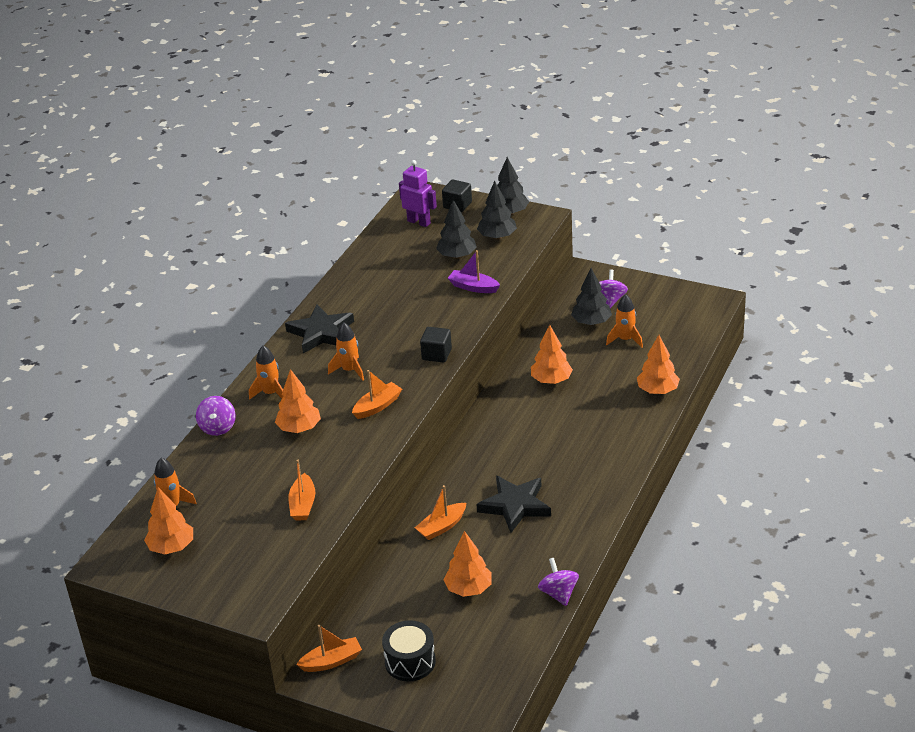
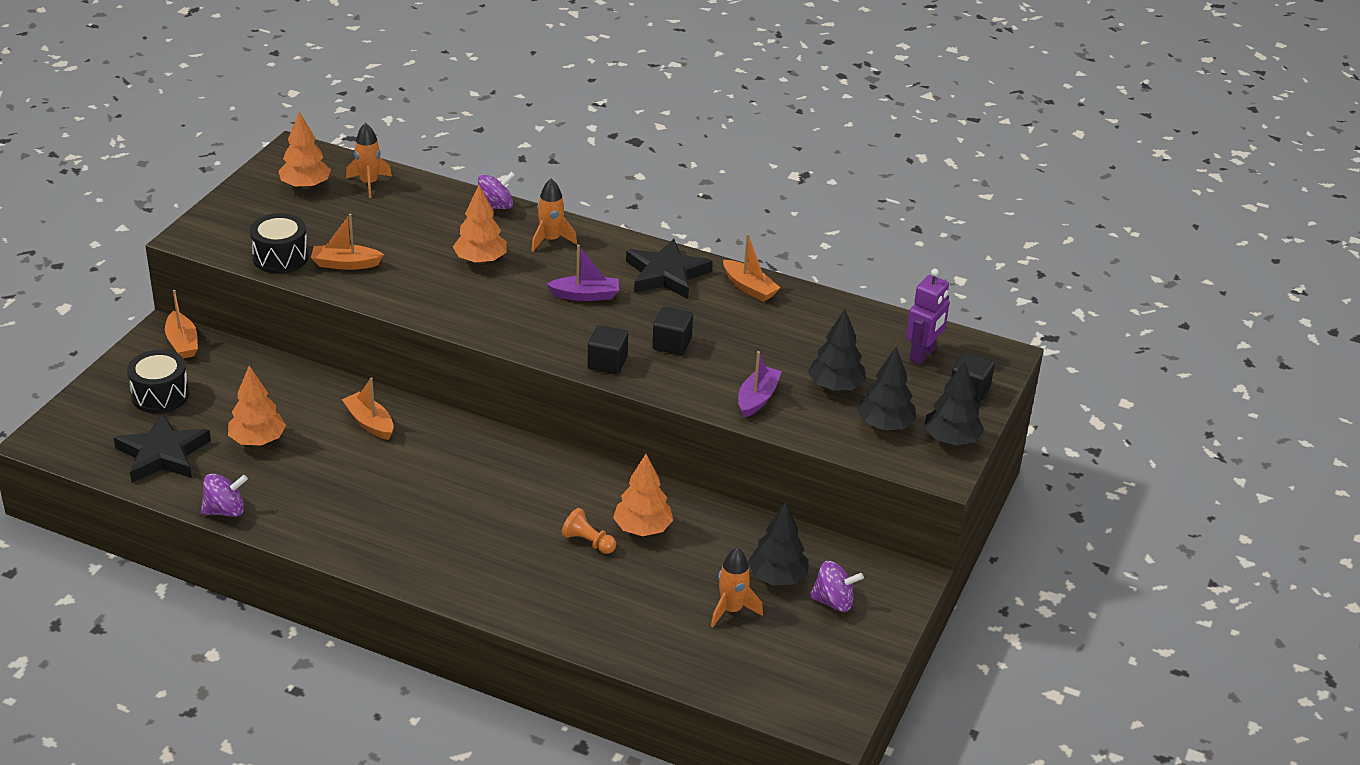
camera: 85 degrees right, 0 degrees up
(218, 427) = (495, 207): purple spinning top -> purple spinning top turned 150 degrees clockwise
(292, 546) = (280, 257): none -> black drum
(349, 370) = (585, 295): orange rocket -> purple boat
(377, 406) = (509, 315): orange boat -> orange boat (749, 288)
(411, 326) = (672, 344): none -> black cube
(515, 506) = (392, 483): black star -> black star (163, 454)
(568, 404) = (588, 542): none -> orange pawn
(657, 390) = (605, 633): orange tree -> none

